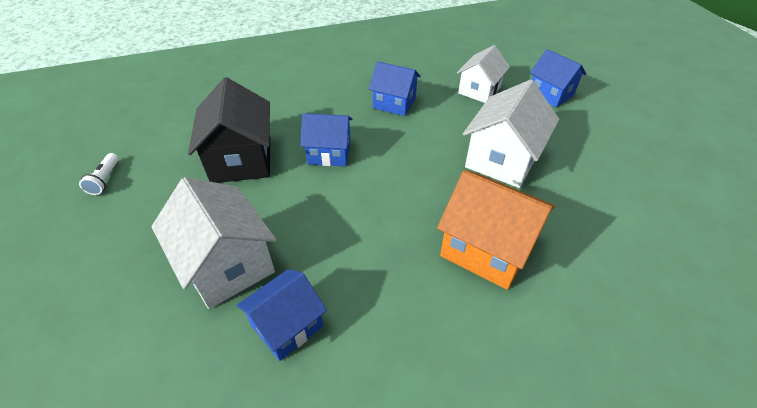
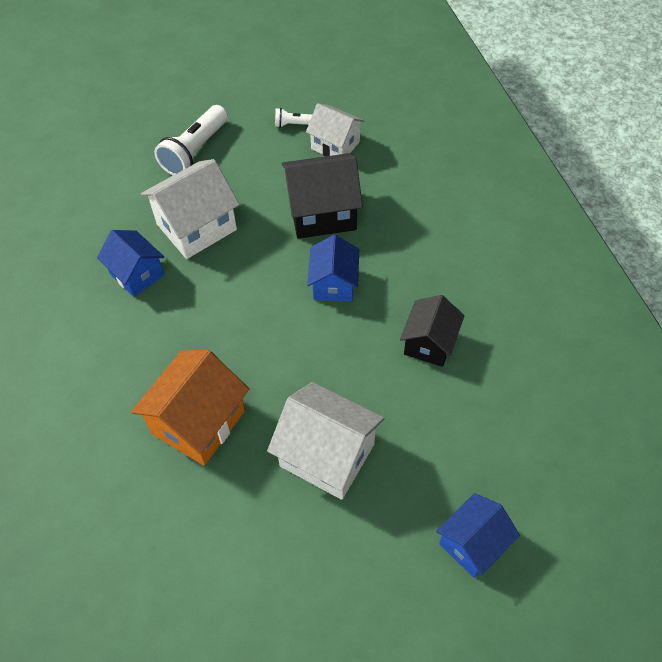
camera: 90 degrees right, 10 degrees up
(96, 273) = (195, 151): none -> white flashlight
(394, 103) = (429, 343): blue house -> black house
(479, 90) = (469, 445): white house -> white house (335, 145)

